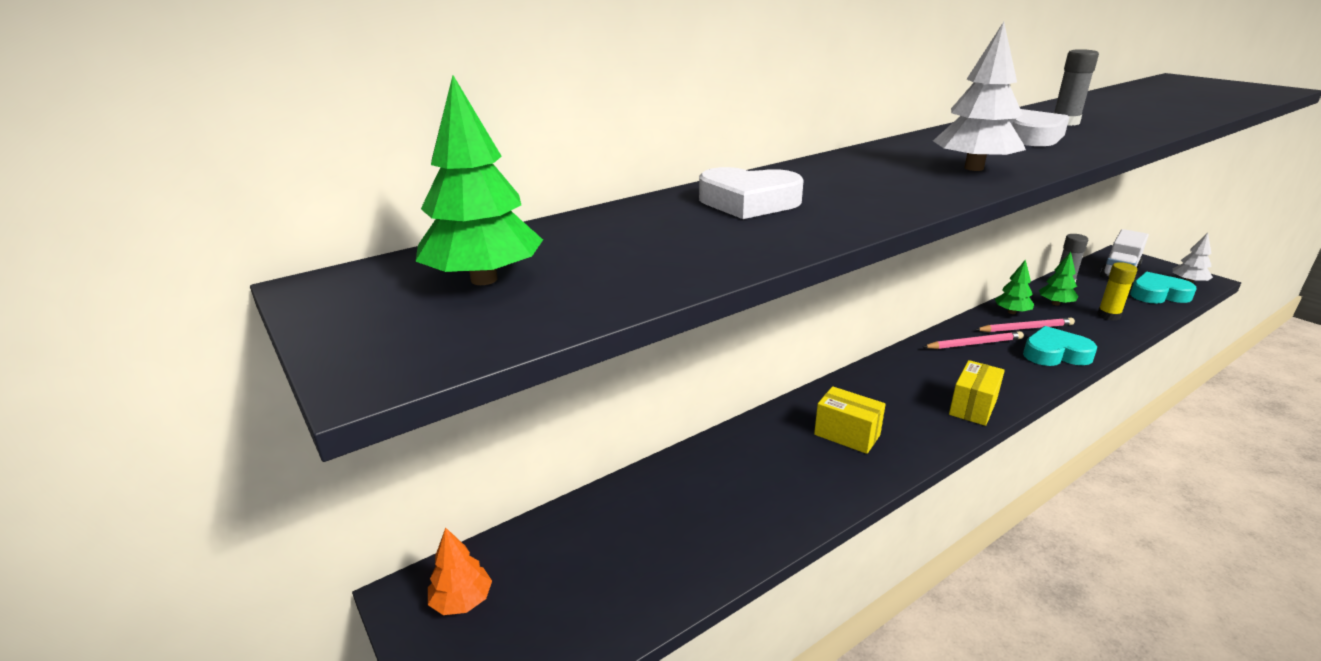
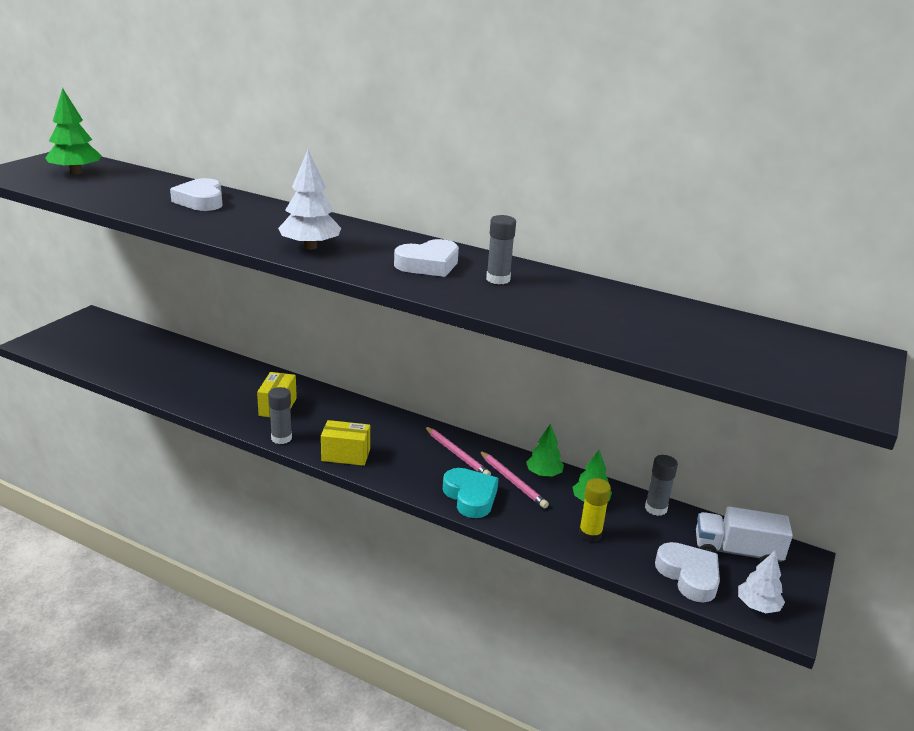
camera: 60 degrees right, 0 degrees up
(462, 601) = (91, 327): orange tree -> none
(928, 445) = (281, 438): none -> grey glue stick
(1158, 294) = (689, 576): turquoise heart -> white heart

